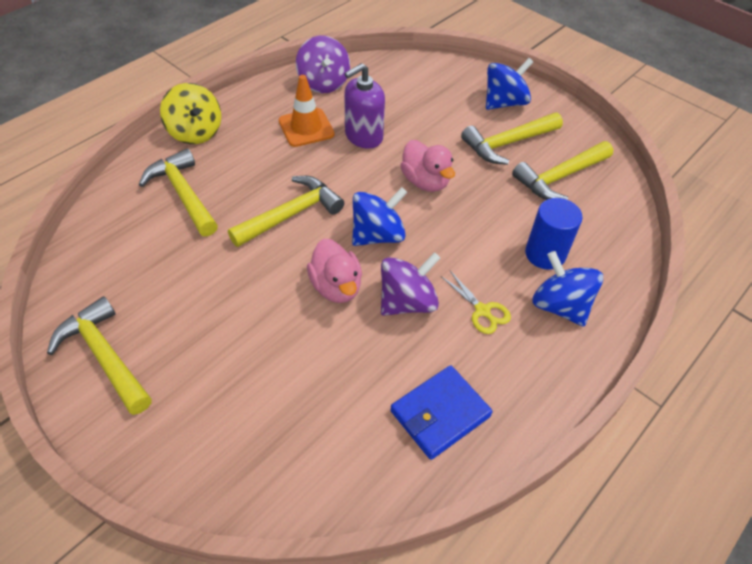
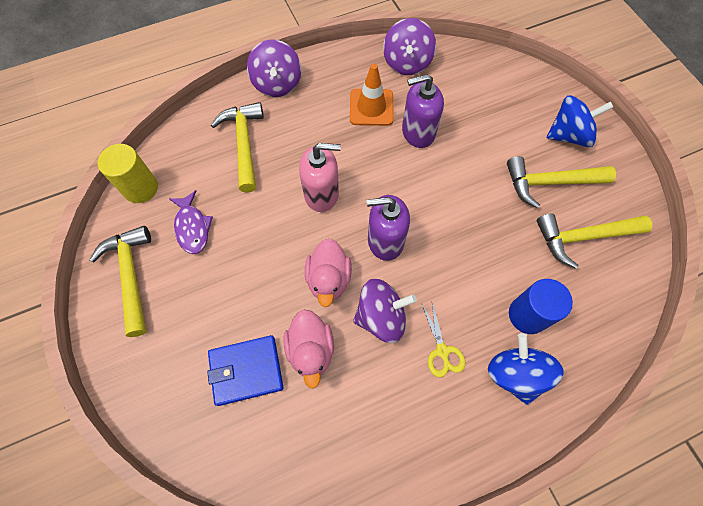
camera: 25 degrees right, 15 degrees up
(78, 268) = (141, 188): none -> yellow cylinder
(159, 287) = (192, 227): none -> purple fish
(195, 132) = (277, 84): yellow spinning top -> purple spinning top
(291, 214) = (321, 194): yellow hammer -> pink soap dispenser
(377, 235) = (385, 241): blue spinning top -> purple soap dispenser
(425, 181) = (452, 199): pink duck -> pink duck (311, 350)
(440, 414) = (361, 434): blue wallet -> blue wallet (246, 370)

